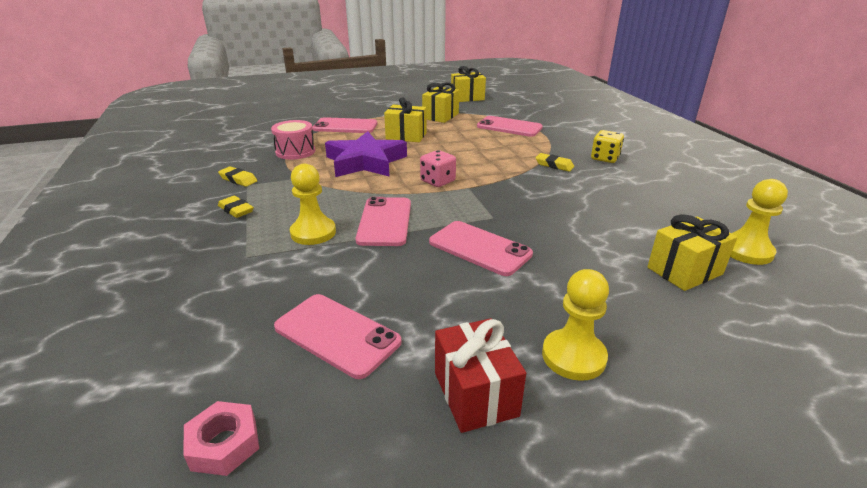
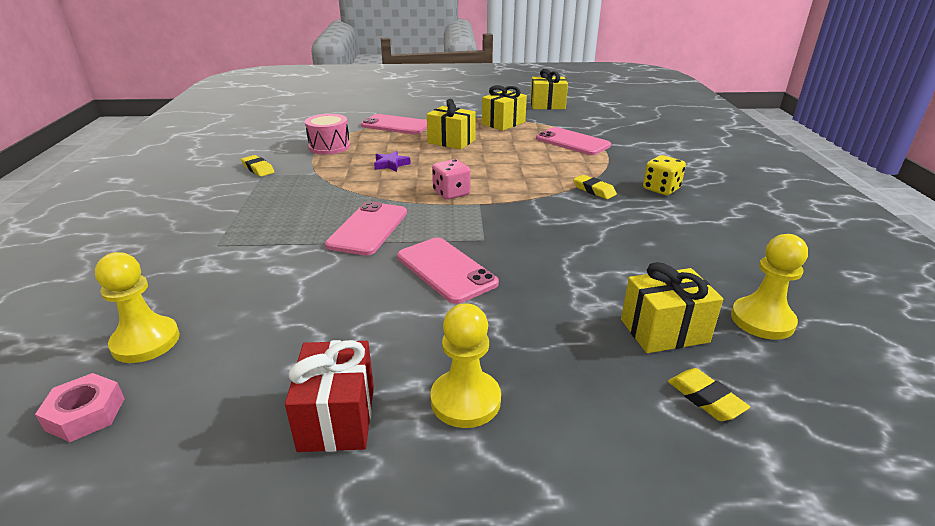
camera: 15 degrees right, 0 degrees up
(236, 210) = (237, 198): yellow eraser -> yellow eraser (705, 399)
(313, 233) = (292, 230): yellow pawn -> yellow pawn (146, 342)
(337, 334) = (247, 333): pink phone -> none
(365, 162) = (391, 164): purple star -> purple star, size x0.42

